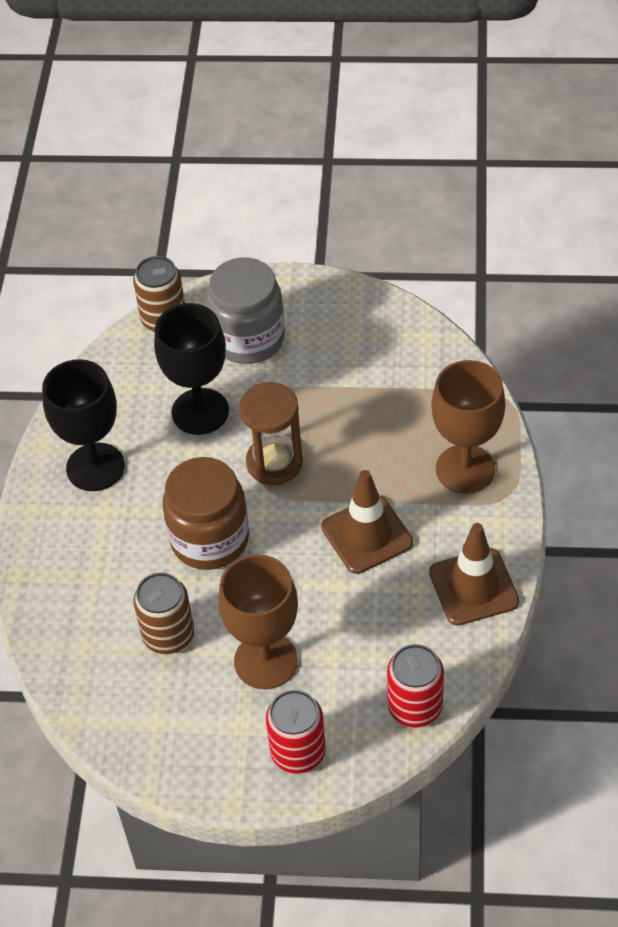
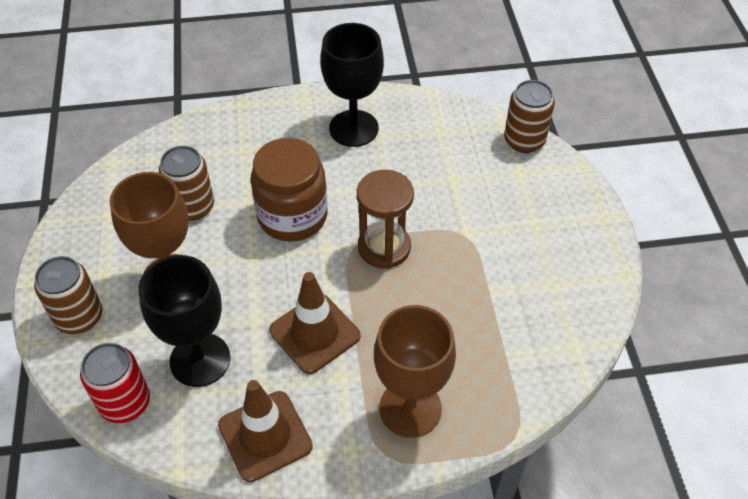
camera: 75 degrees right, 0 degrees up
(200, 411) = (428, 184): black goblet -> black goblet (200, 360)
(248, 339) = (522, 203): grey jar -> none
(298, 752) = (79, 317): red can -> brown can

